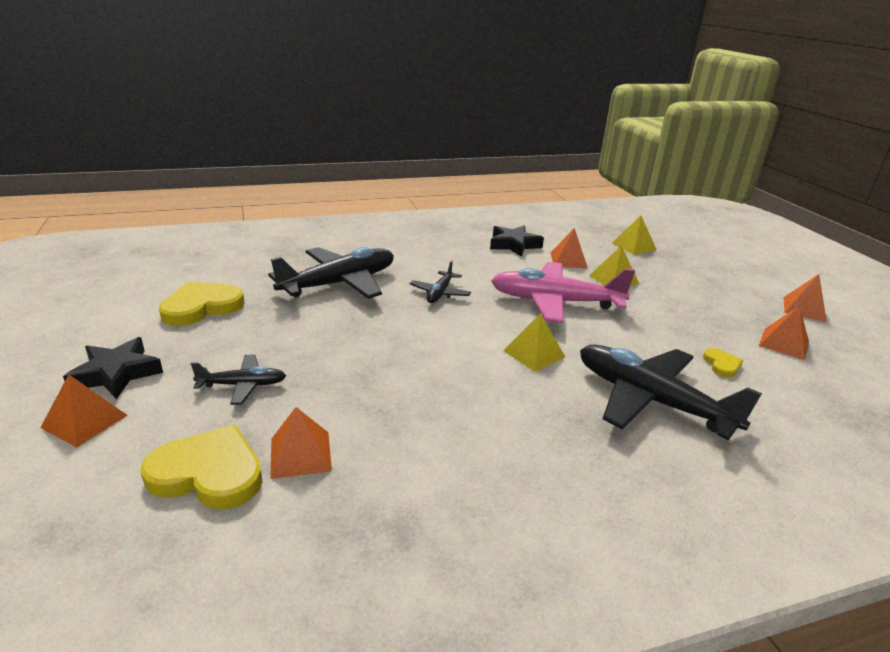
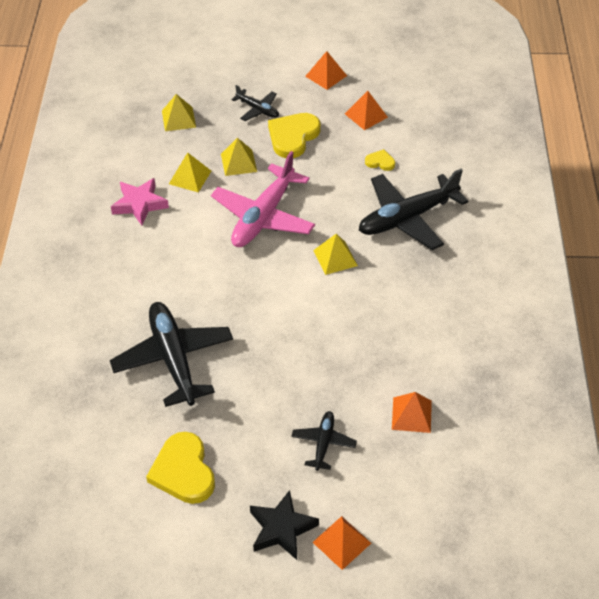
camera: 70 degrees left, 20 degrees up
(208, 473) = (417, 465): yellow heart -> yellow heart (293, 137)
(440, 293) = (220, 289): black plane -> black plane (258, 109)
(514, 245) = (139, 204): black star -> pink star
(568, 260) = (190, 177): orange pyramid -> yellow pyramid

